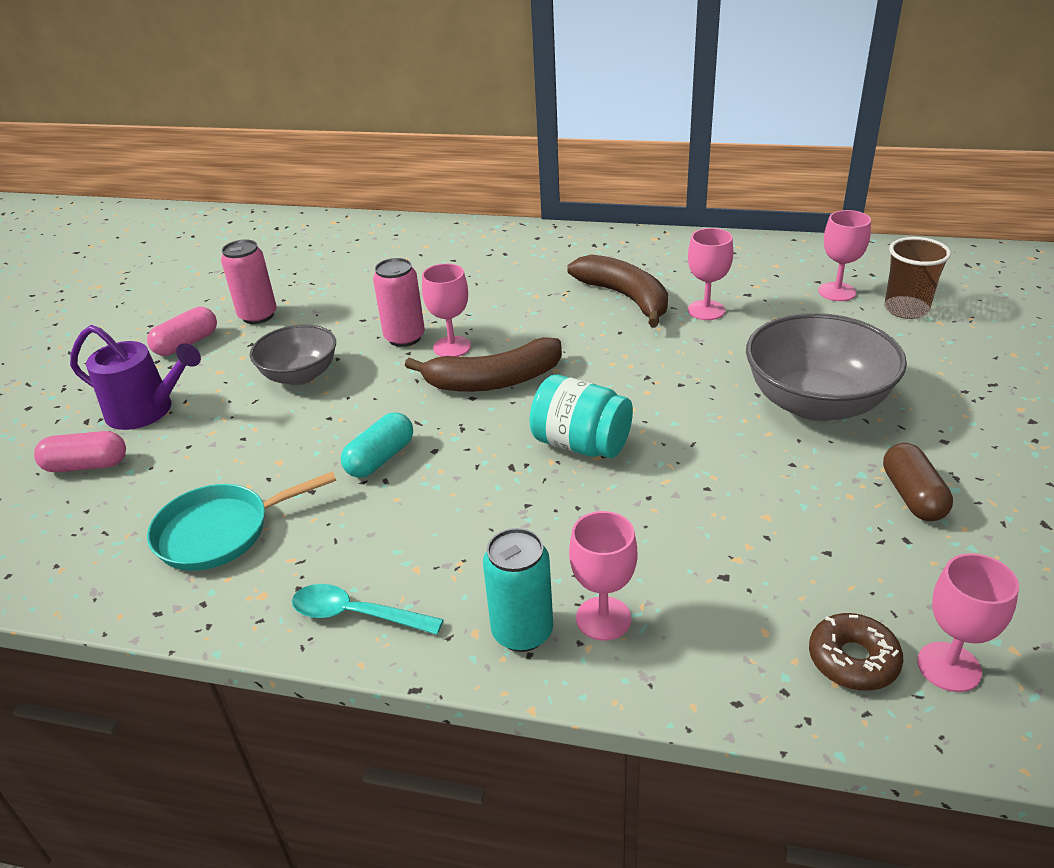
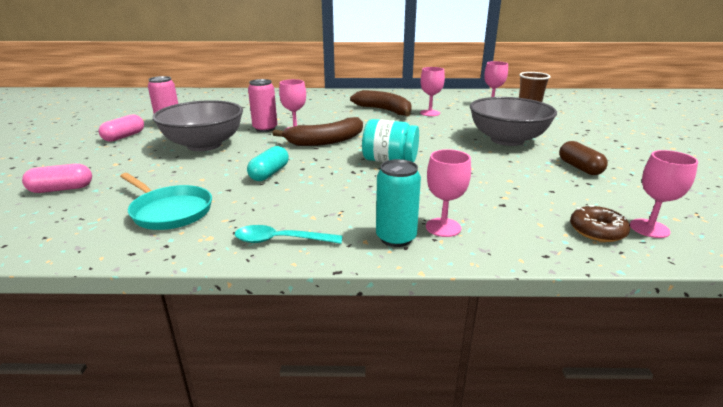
camera: 15 degrees left, 10 degrees down
(146, 410) = (102, 164): purple watering can -> none
(220, 532) = (169, 211): turquoise pan -> turquoise pan turned 105 degrees counterclockwise
(300, 375) = (204, 145): grey bowl -> grey bowl, size x1.60

